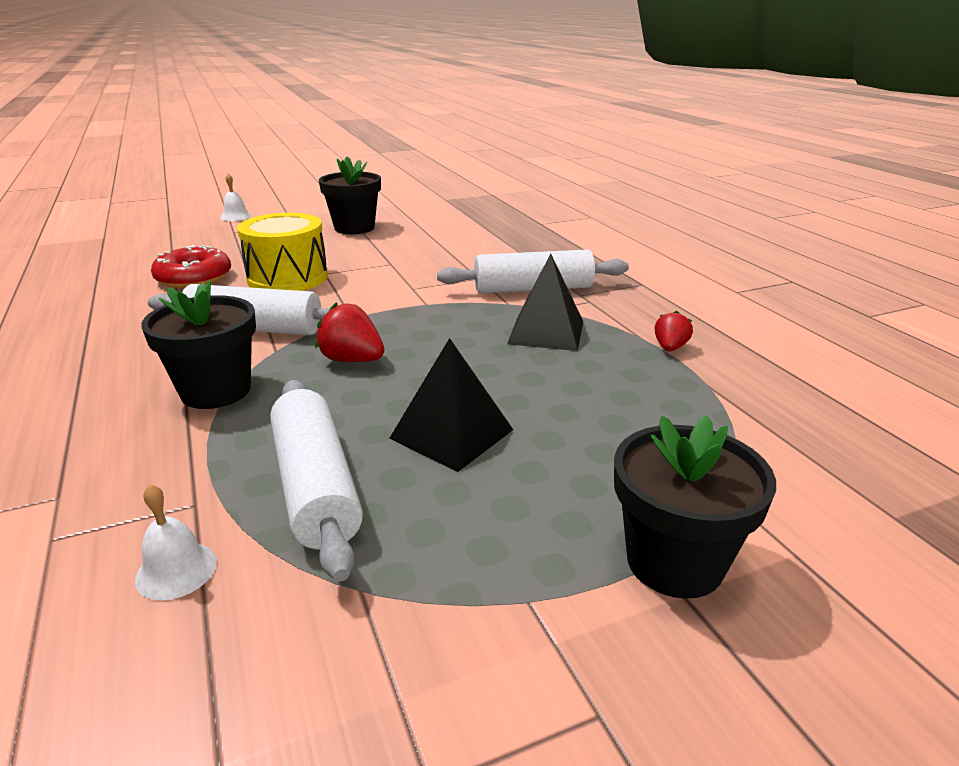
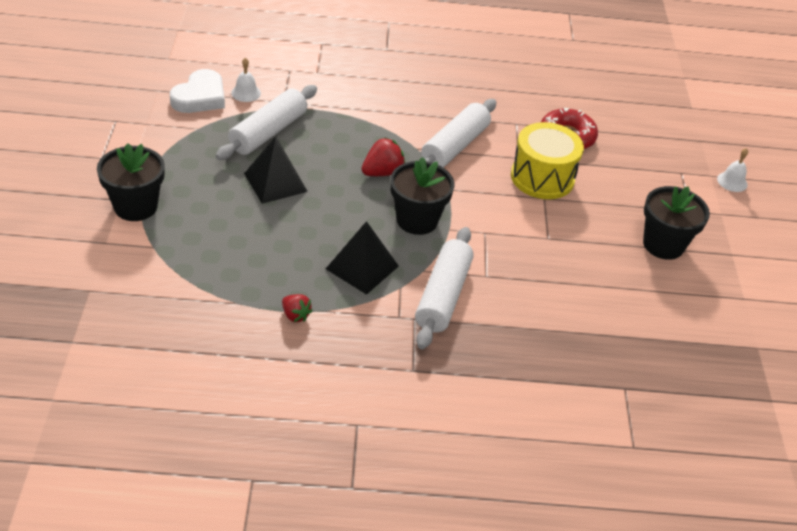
camera: 110 degrees right, 15 degrees up
(216, 391) = (379, 120): black flower pot -> black flower pot (417, 220)
(224, 645) = (200, 97): none -> white heart
(316, 486) = (268, 132): white rolling pin -> white rolling pin turned 60 degrees counterclockwise

